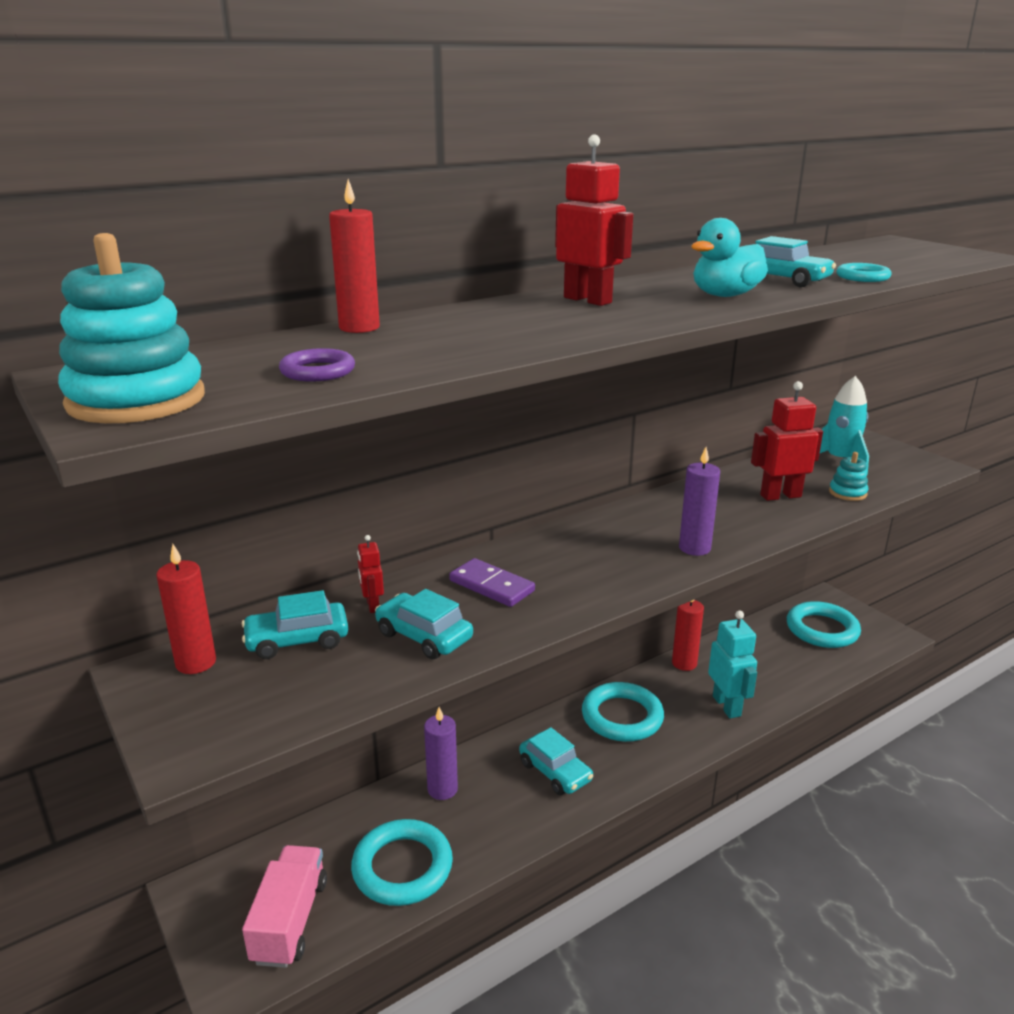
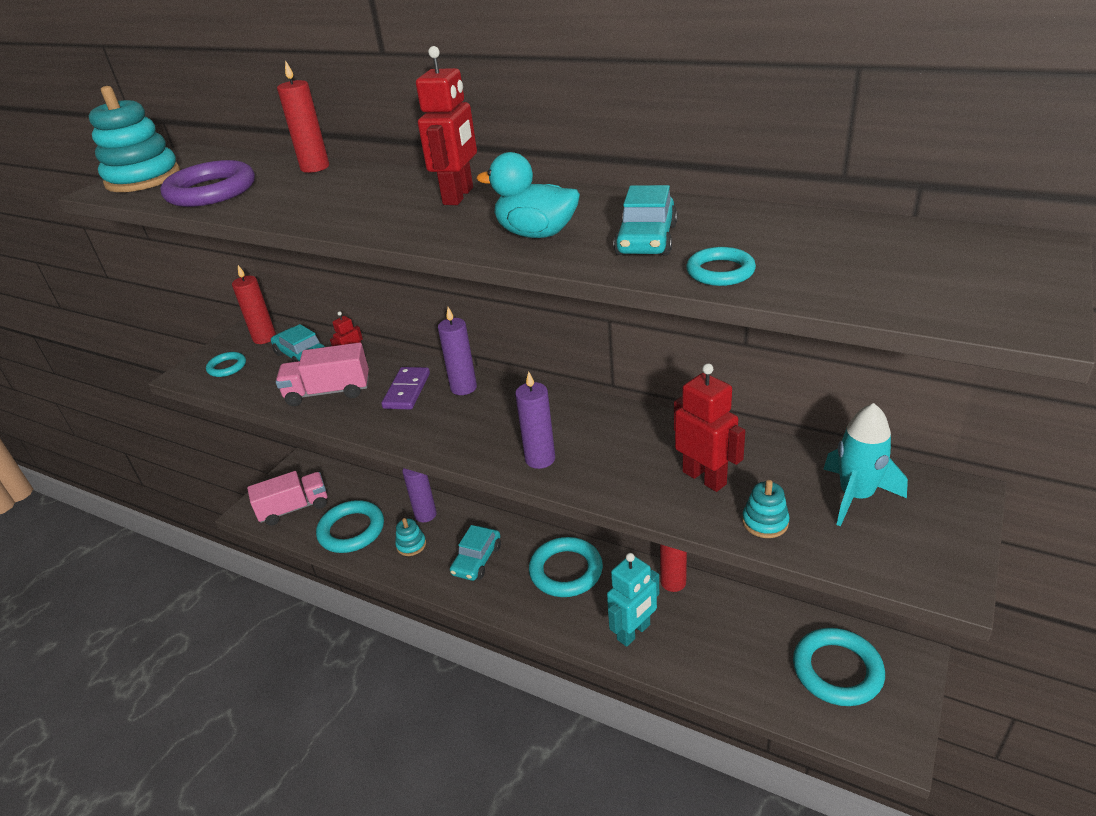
camera: 65 degrees right, 10 degrees up
(228, 710) = (227, 367): none -> turquoise ring
(317, 371) = (211, 191): purple ring -> purple ring, size x1.89
(424, 636) = (328, 392): turquoise car -> pink truck
(483, 817) = (411, 545): none -> turquoise stacking toy
(529, 554) = (463, 388): none -> purple candle

